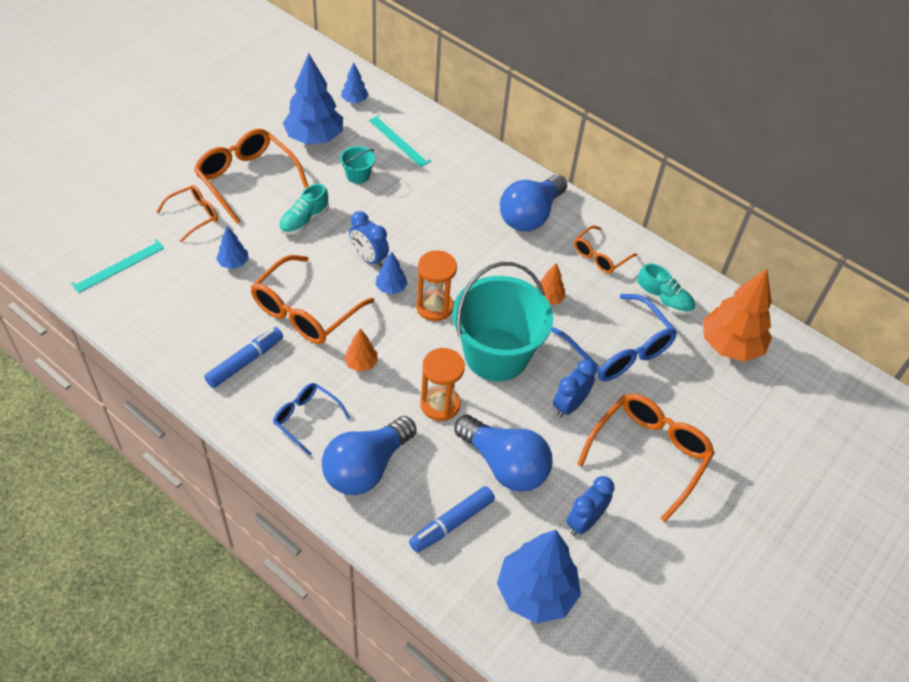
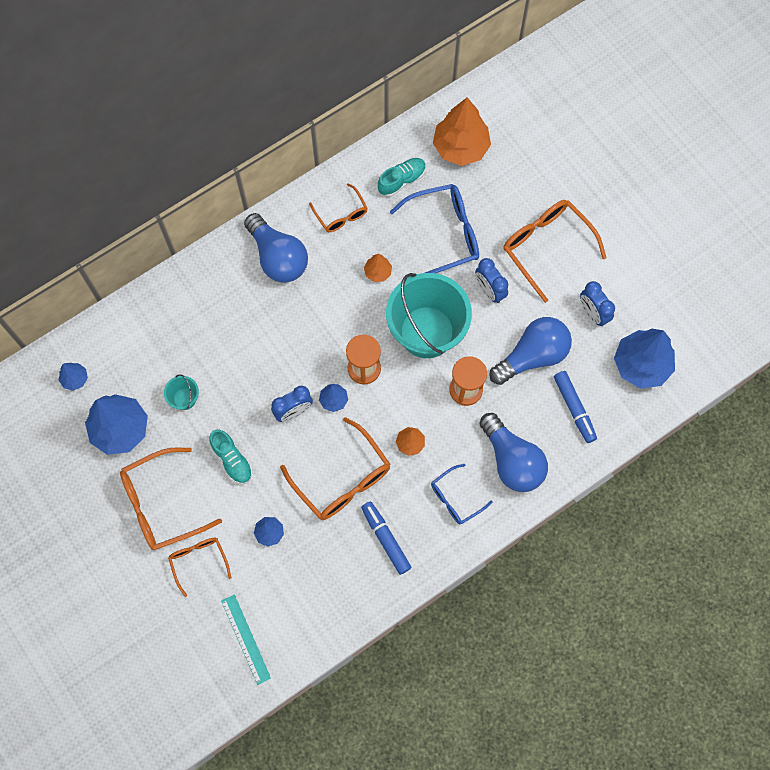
camera: 70 degrees left, 20 degrees up
(399, 140) = (146, 349): turquoise ruler -> none

